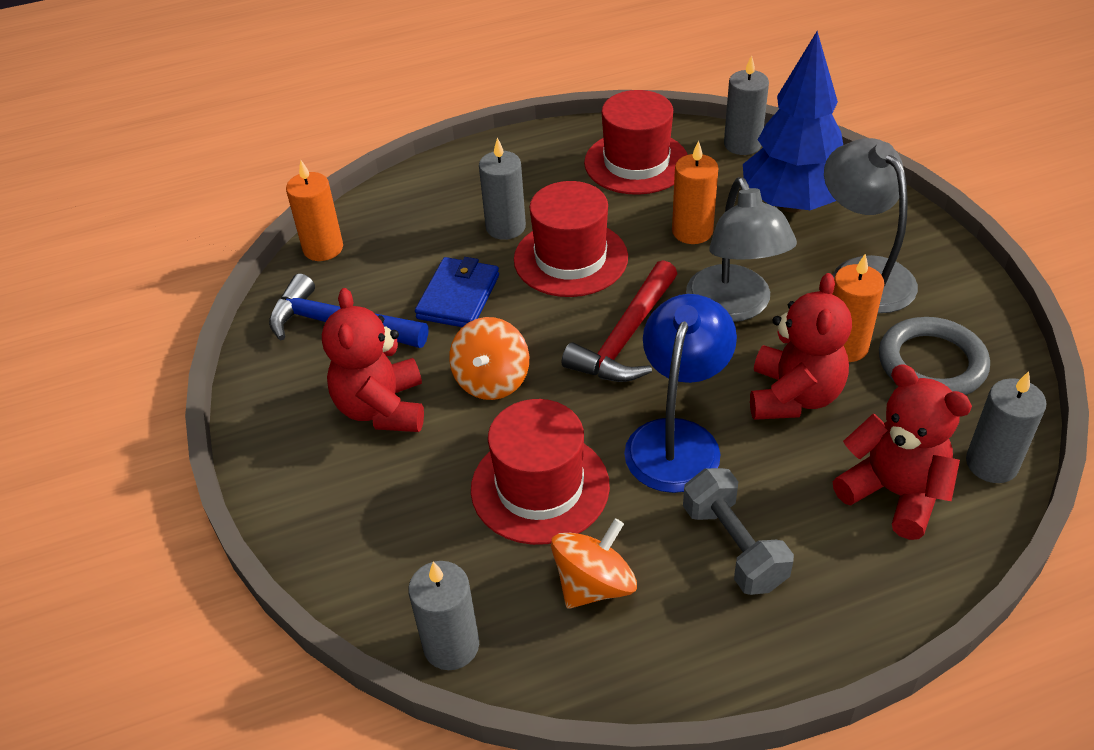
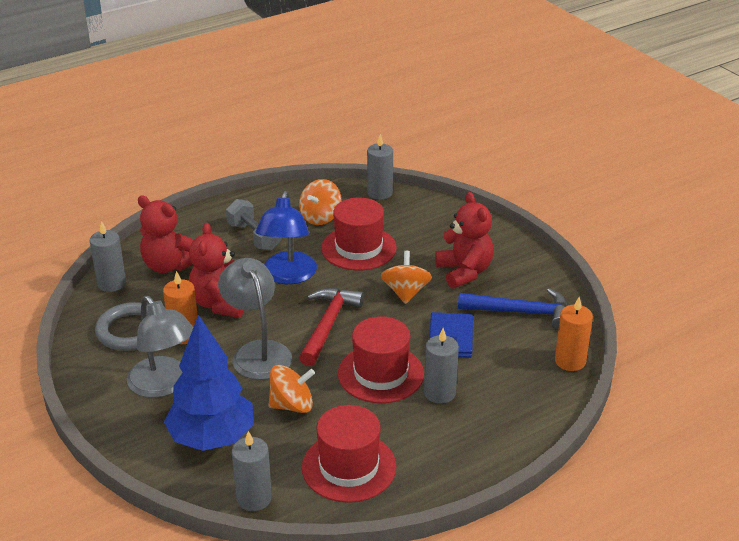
camera: 165 degrees right, 10 degrees down
(692, 231) = (292, 405): orange candle -> orange spinning top

